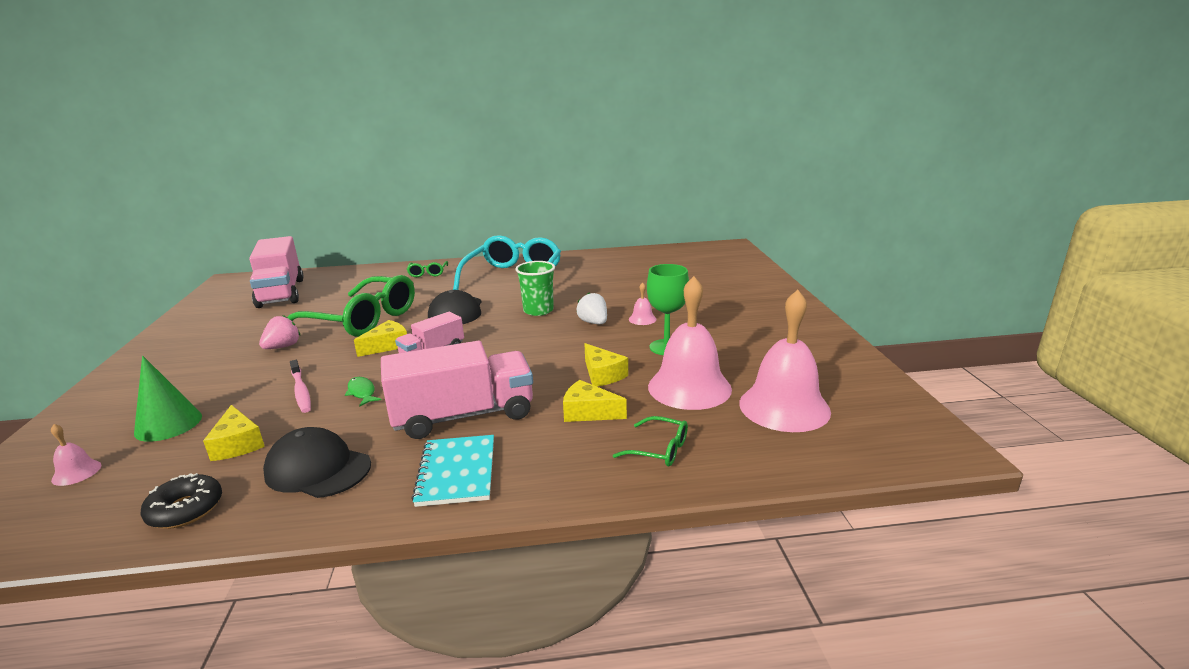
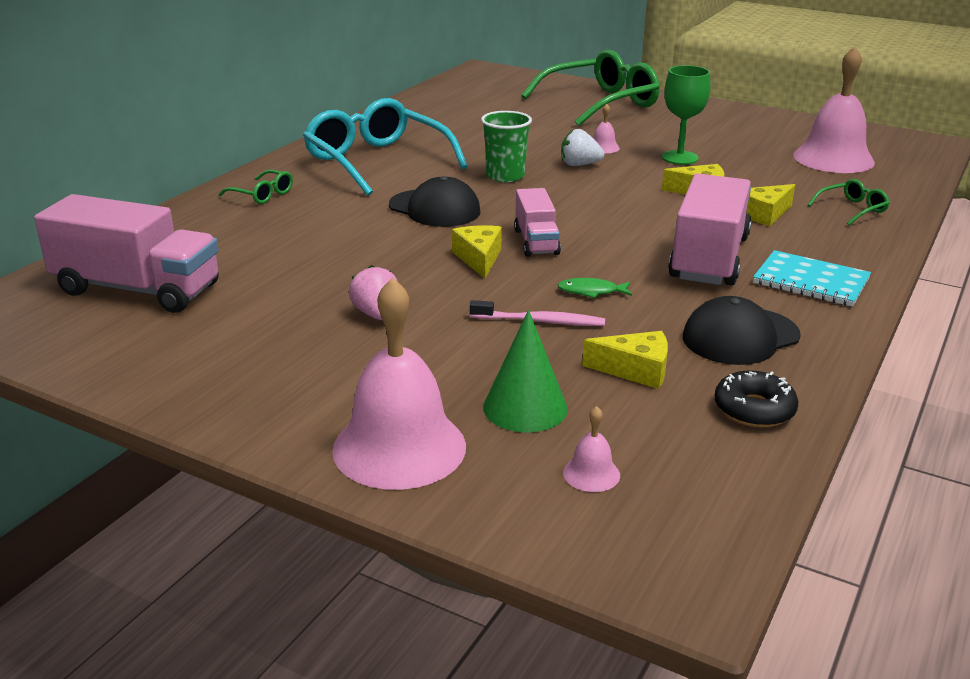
camera: 55 degrees left, 5 degrees up
(362, 320) = (366, 257): green glasses -> green glasses (600, 103)
(689, 387) = (765, 173): pink bell -> pink bell (399, 447)

